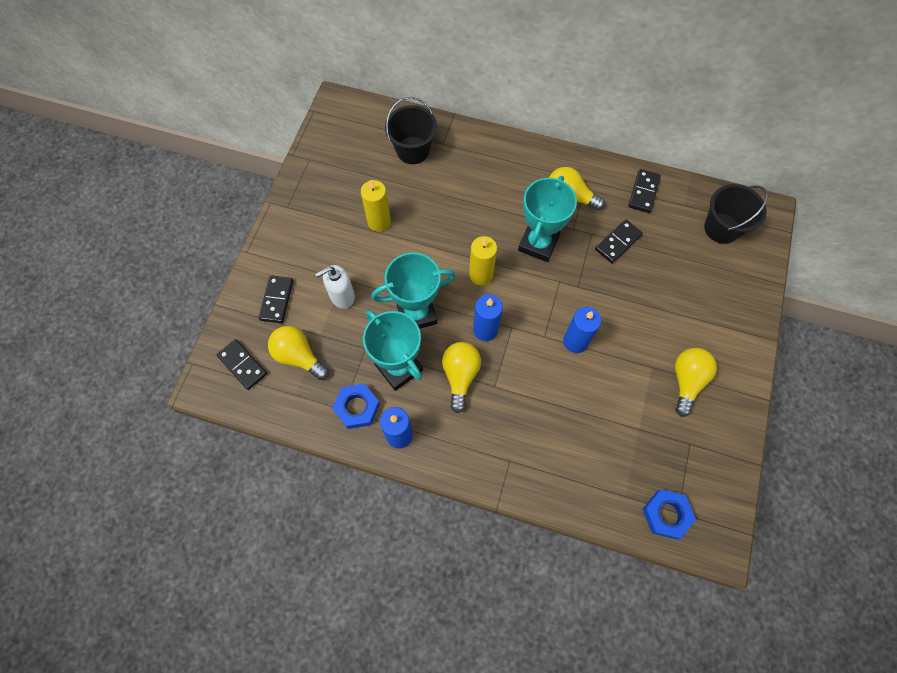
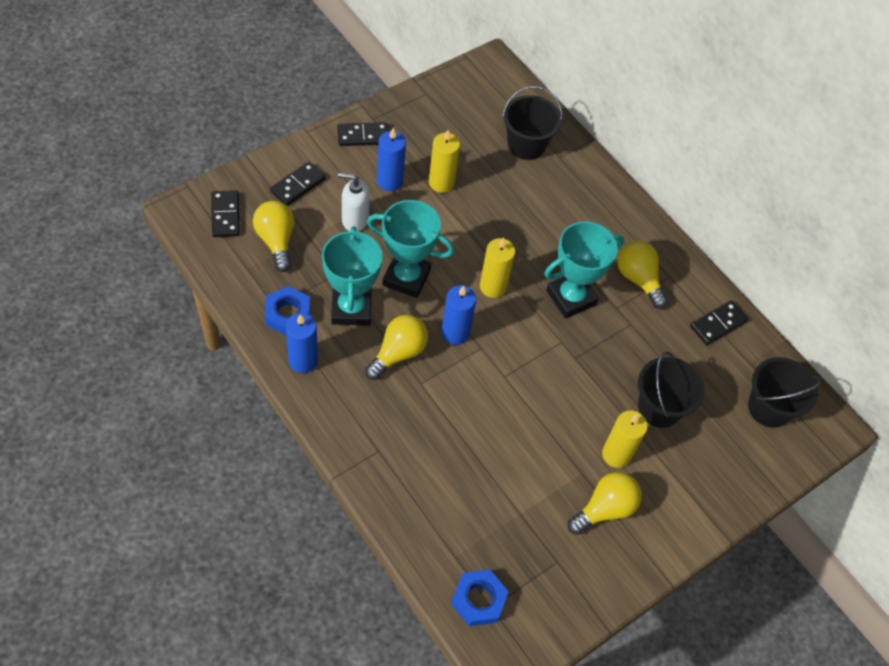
camera: 30 degrees right, 10 degrees down
(575, 341) = (529, 400): blue candle -> blue candle (389, 181)
(618, 242) = (650, 349): black domino -> black domino (363, 136)
(659, 281) = (659, 408): none -> black bucket
(661, 336) = (616, 454): none -> yellow candle

